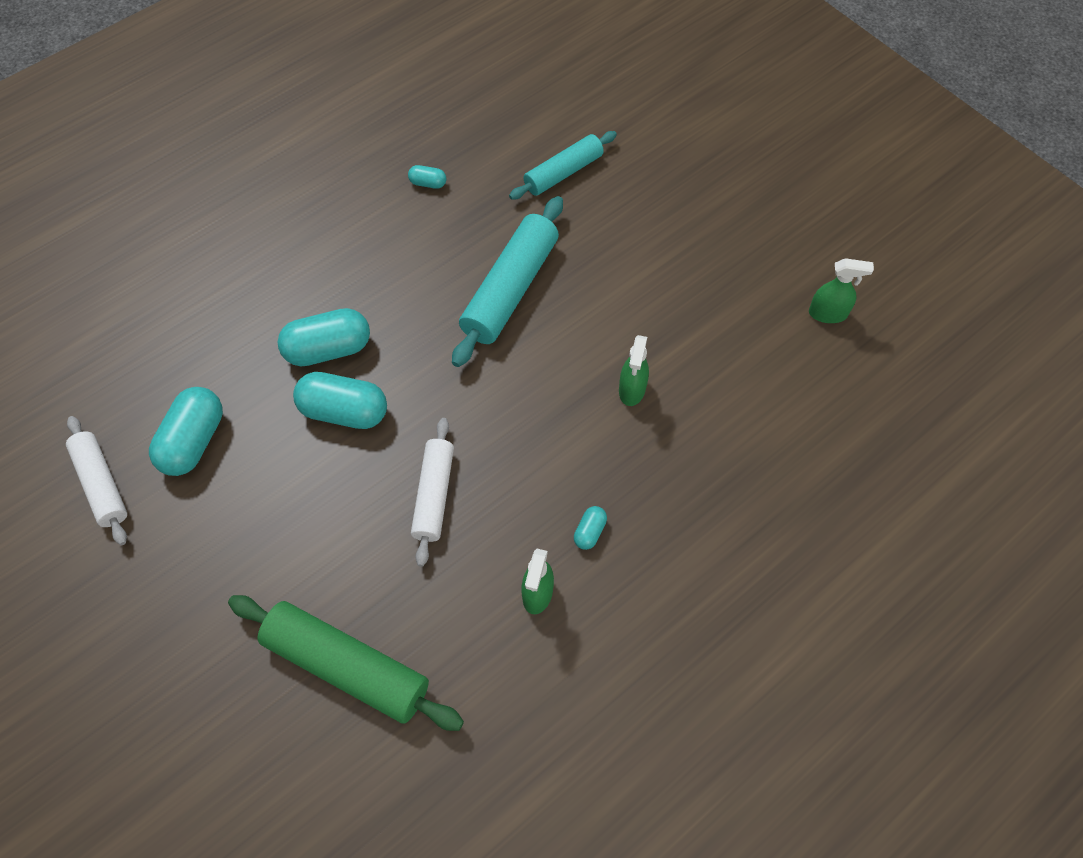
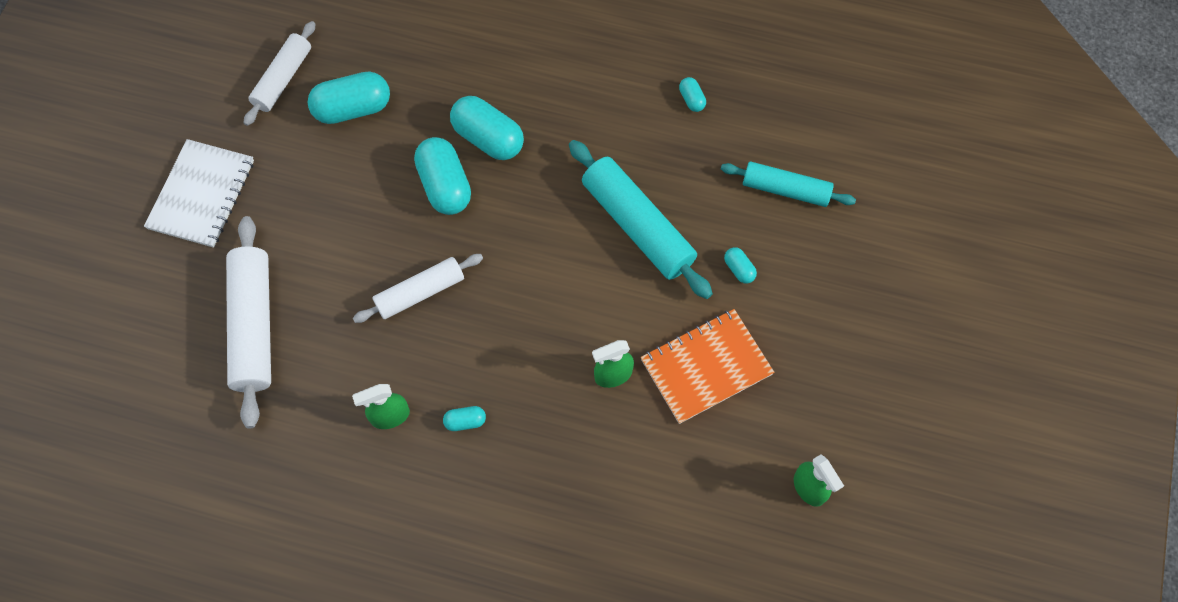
camera: 55 degrees right, 5 degrees up
(159, 636) = (201, 195): none -> white notebook
(347, 666) = (254, 325): green rolling pin -> white rolling pin
(510, 289) = (638, 225): turquoise rolling pin -> turquoise rolling pin turned 60 degrees clockwise
(607, 245) = (739, 269): none -> turquoise capsule
(675, 319) = (706, 367): none -> orange notebook

